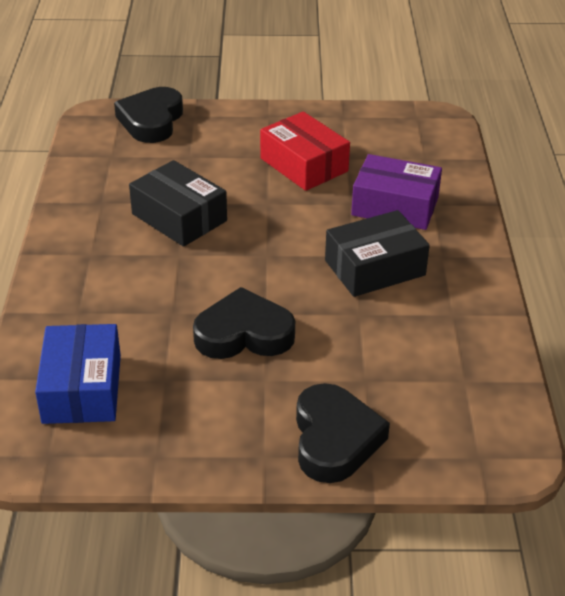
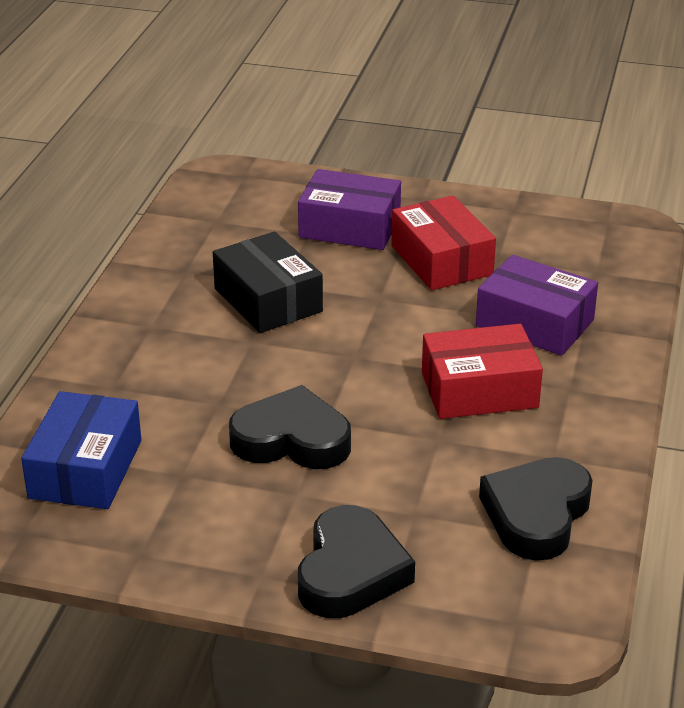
camera: 15 degrees right, 5 degrees down
(151, 121) = (278, 187): black heart -> black heart (536, 514)
(221, 147) = (349, 227): none -> purple box
(374, 268) = (479, 390): black box -> red box

